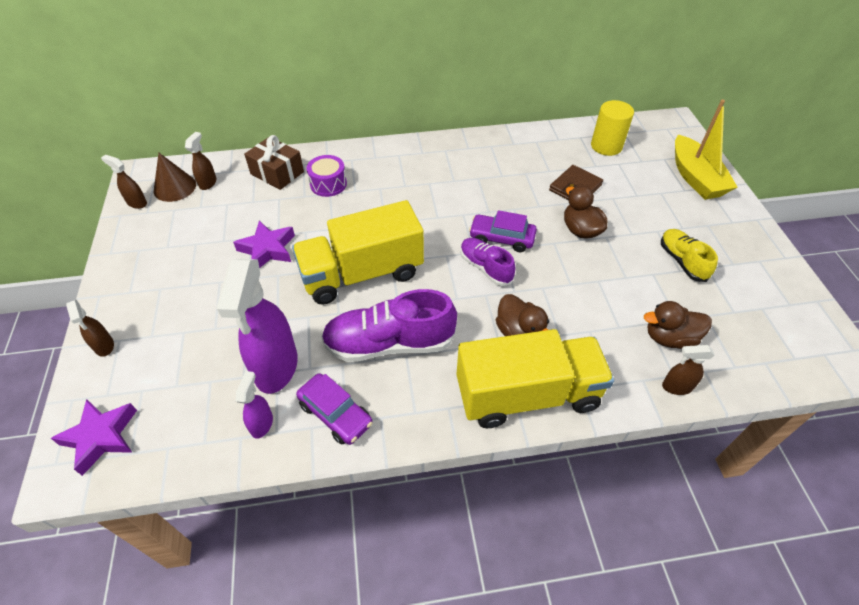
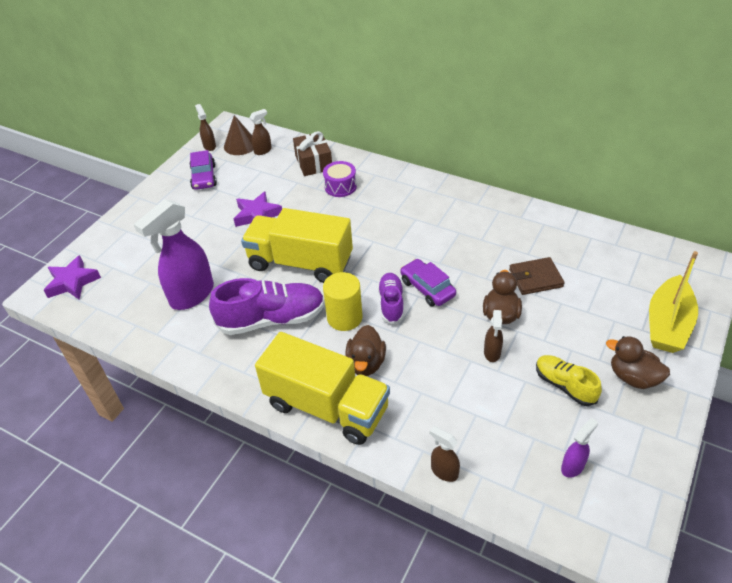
camera: 40 degrees right, 5 degrees down
(104, 346) = (116, 230): brown spray bottle -> brown spray bottle (492, 353)
(262, 424) = (154, 324): purple spray bottle -> purple spray bottle (573, 466)
(336, 414) = (198, 344): purple car -> purple car (204, 177)
(389, 343) = (272, 319): purple shoe -> purple shoe turned 135 degrees clockwise
(606, 146) = (607, 256): yellow cylinder -> yellow cylinder (344, 317)
(669, 338) = (480, 435): brown duck -> brown duck (633, 377)
(682, 261) = (564, 385): yellow shoe -> yellow shoe turned 60 degrees counterclockwise

